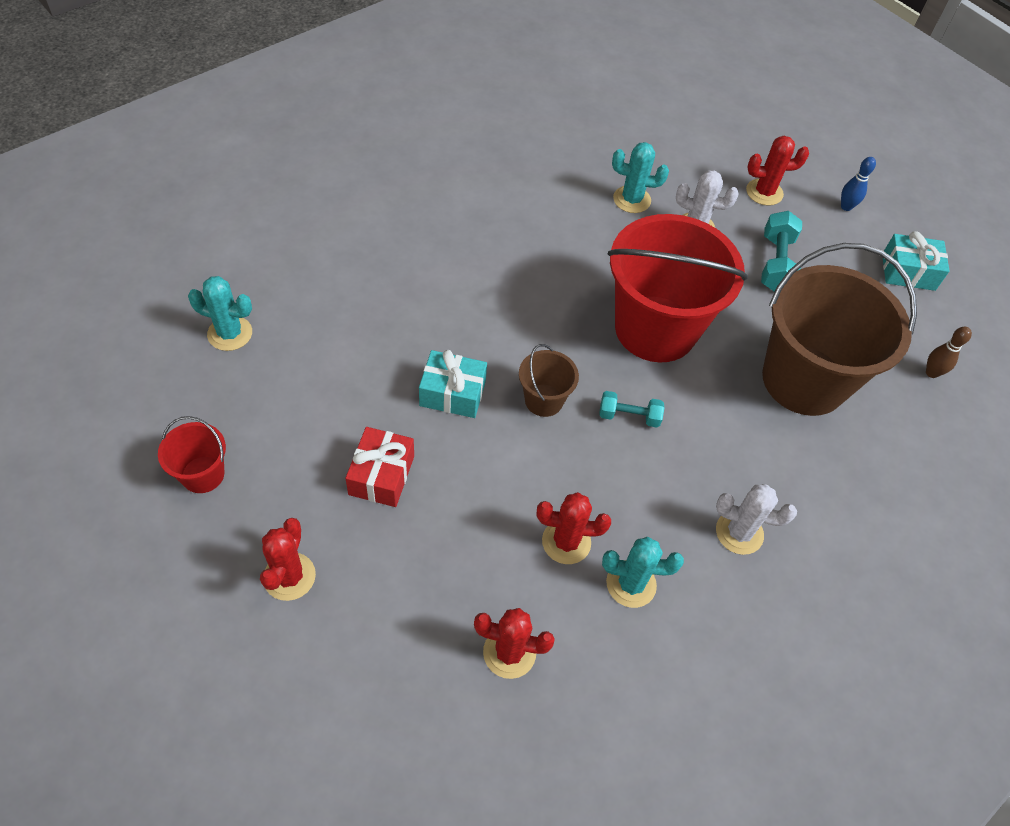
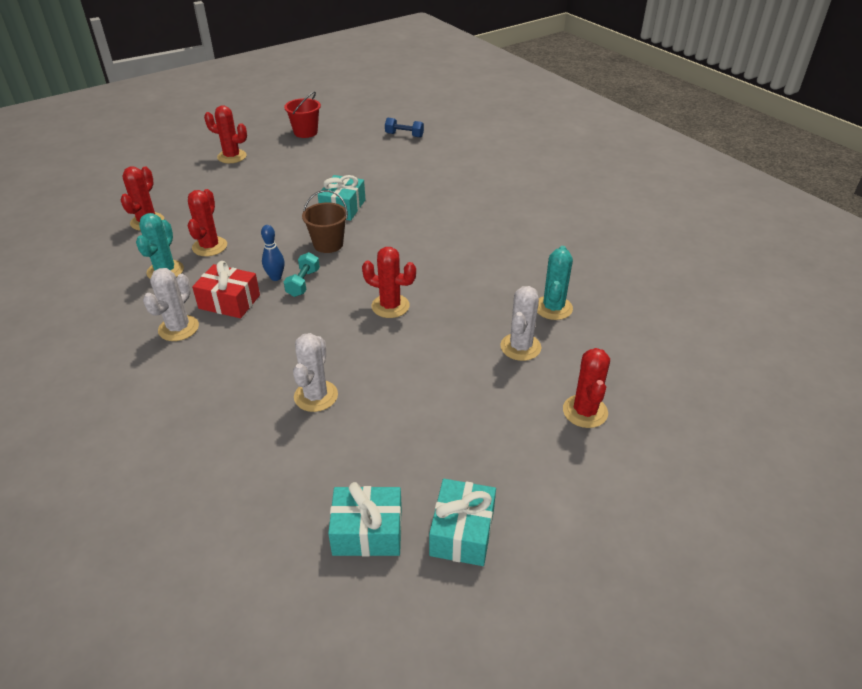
camera: 100 degrees right, 15 degrees down
(230, 333) = (404, 135): turquoise cactus -> blue dumbbell
(381, 475) = (286, 182): red gift -> red gift (229, 302)
(655, 329) = (390, 306): red bucket -> red cactus
(776, 263) = (472, 402): turquoise dumbbell -> none
(804, 380) = (316, 396): brown bucket -> white cactus
(846, 207) = (574, 490): blue bowling pin -> blue bowling pin (276, 277)
(931, 328) = (367, 532): none -> turquoise gift
(931, 373) = (302, 513): brown bowling pin -> none

